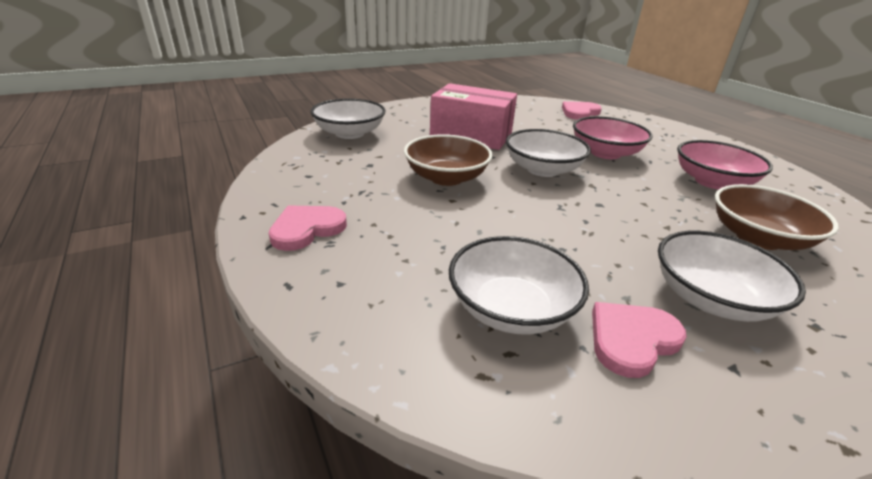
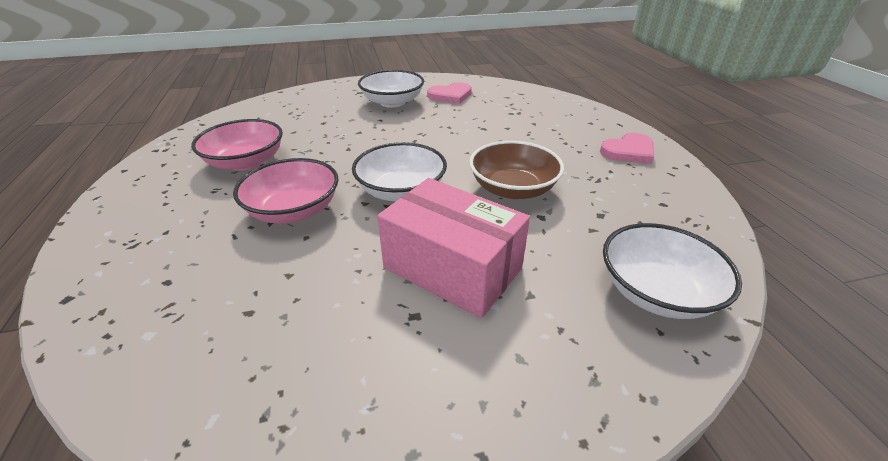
camera: 165 degrees left, 5 degrees up
(511, 309) = (499, 107): white bowl -> none
(579, 113) = (168, 339): pink heart -> none
(758, 238) = (308, 121): brown bowl -> none

